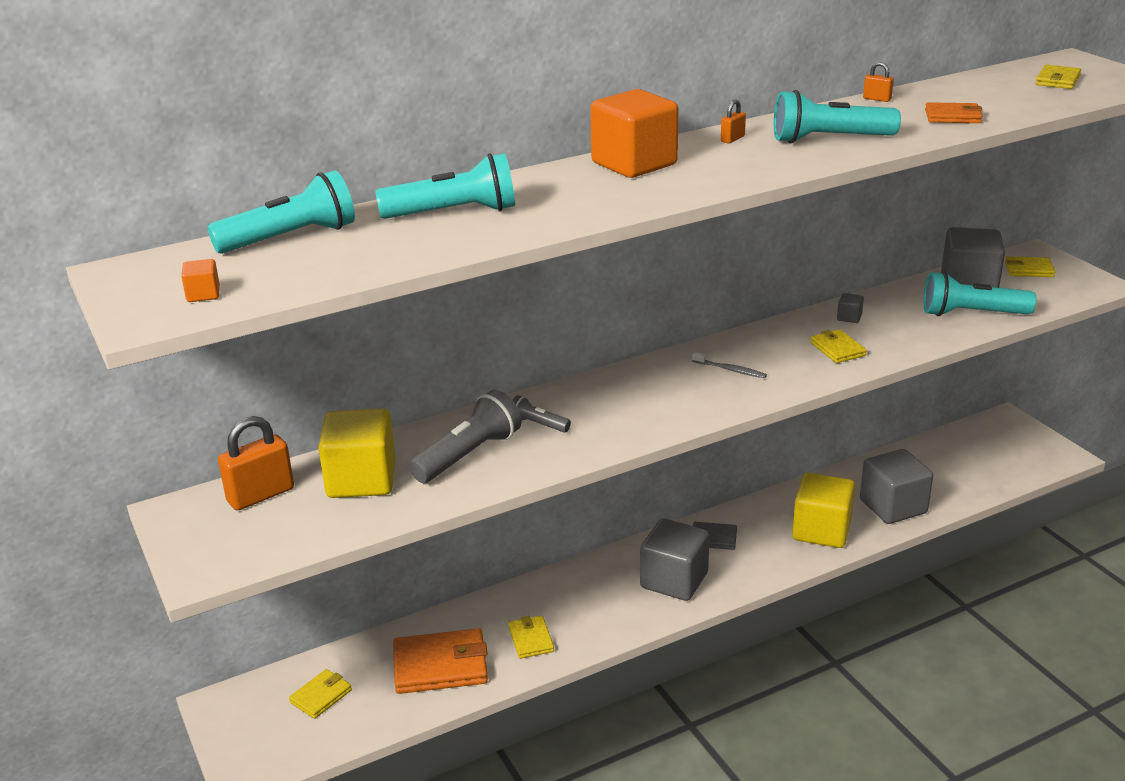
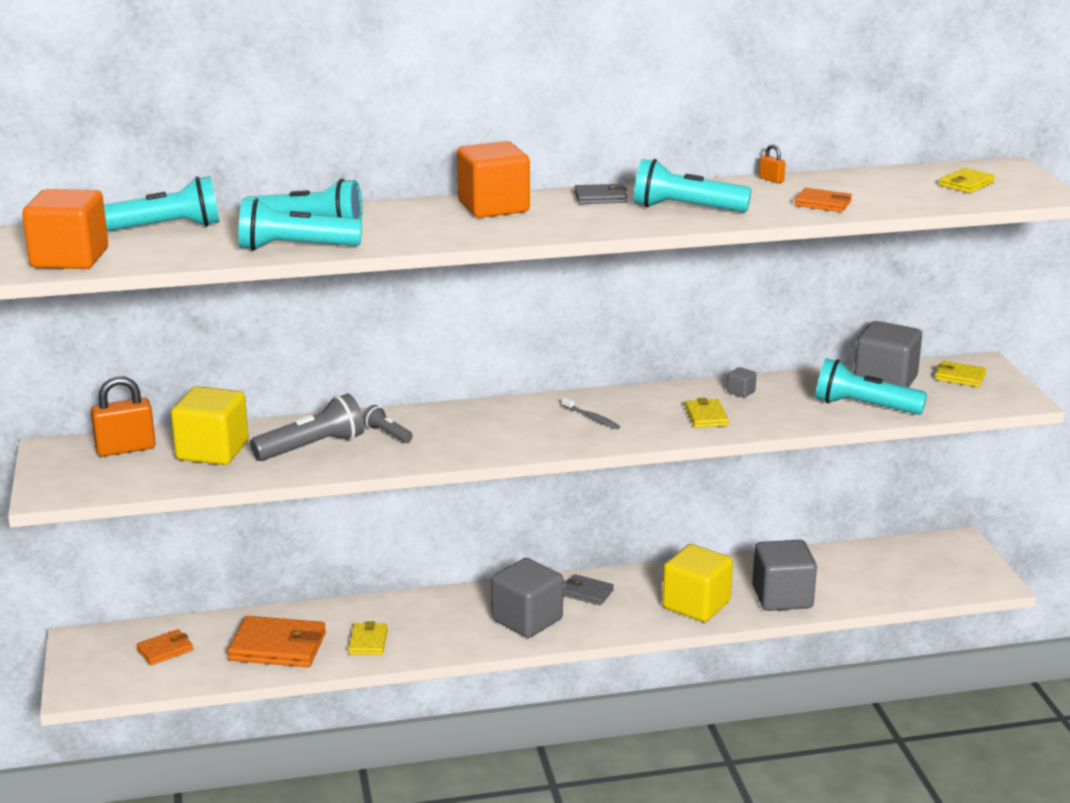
camera: 15 degrees right, 5 degrees down
(203, 294) = (70, 258): orange cube -> orange cube, size x2.47
(321, 696) = (165, 650): yellow wallet -> orange wallet
(462, 241) = (295, 248): none -> turquoise flashlight
(732, 139) = (600, 197): orange padlock -> grey wallet

